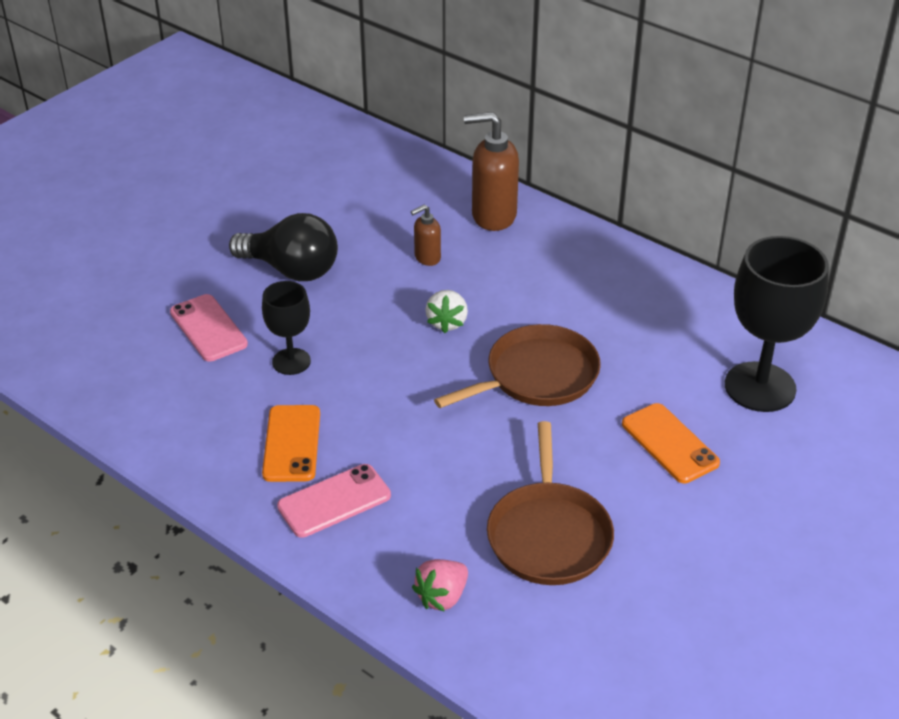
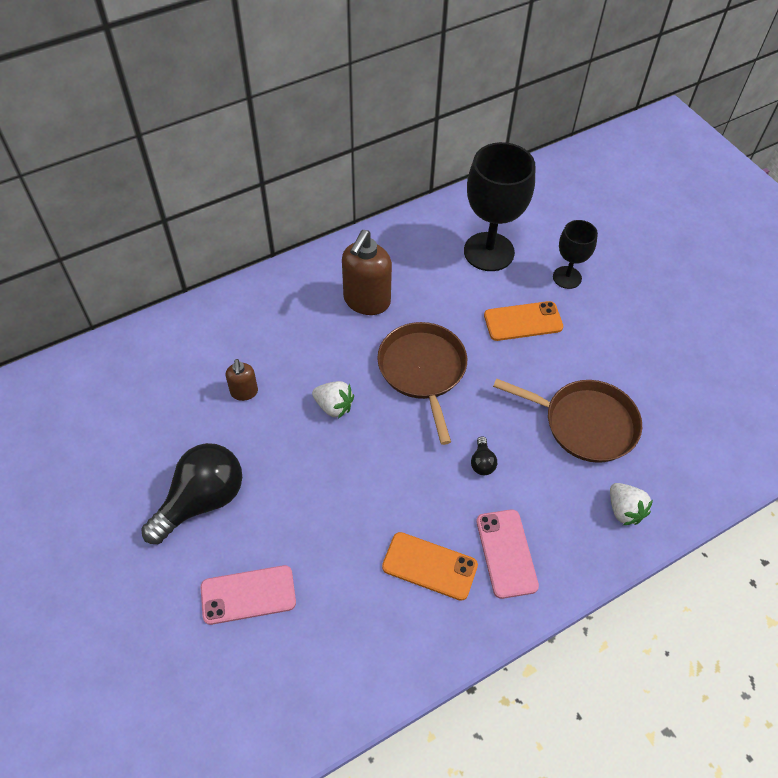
camera: 70 degrees left, 15 degrees up
(291, 361) = (327, 537): black goblet -> black goblet (567, 277)
(440, 454) = (482, 462): none -> black light bulb
(442, 597) = (624, 510): pink strawberry -> white strawberry
(493, 216) = (216, 328): brown soap dispenser -> brown soap dispenser (366, 301)

